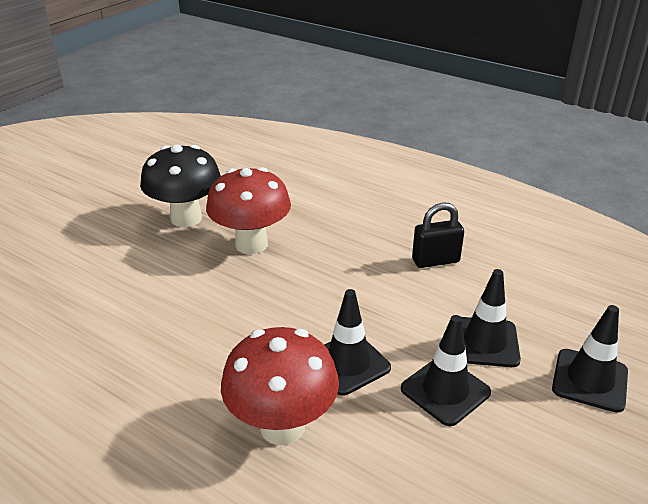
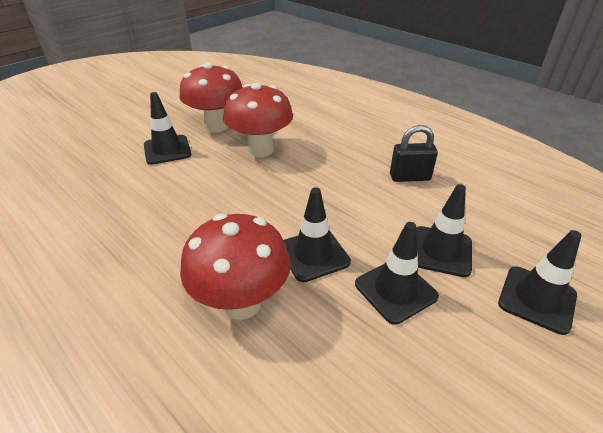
camera: 10 degrees right, 5 degrees up
(133, 256) = (167, 150): none -> black traffic cone
(186, 218) = (216, 126): black mushroom -> red mushroom

